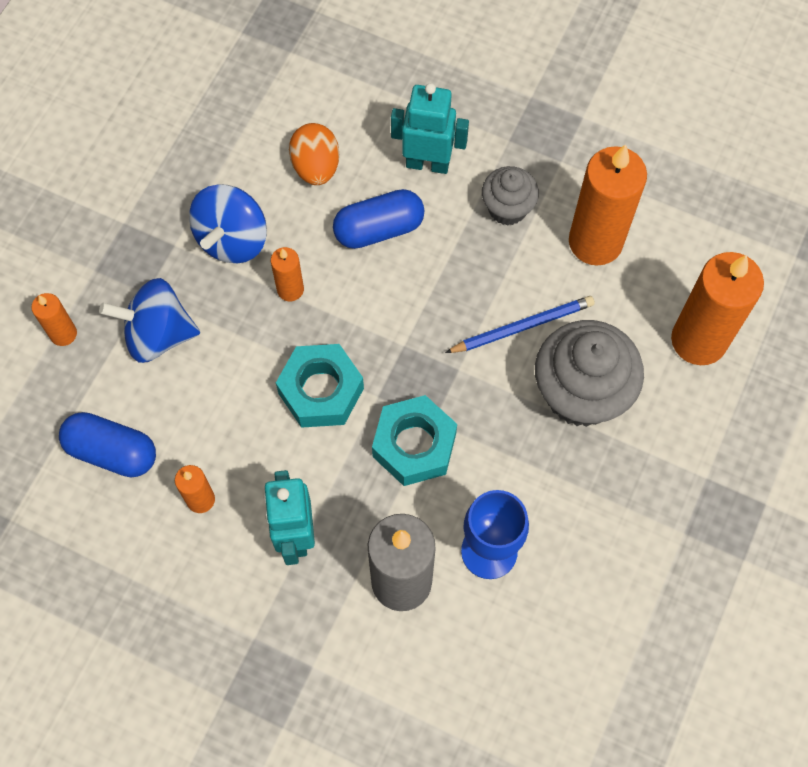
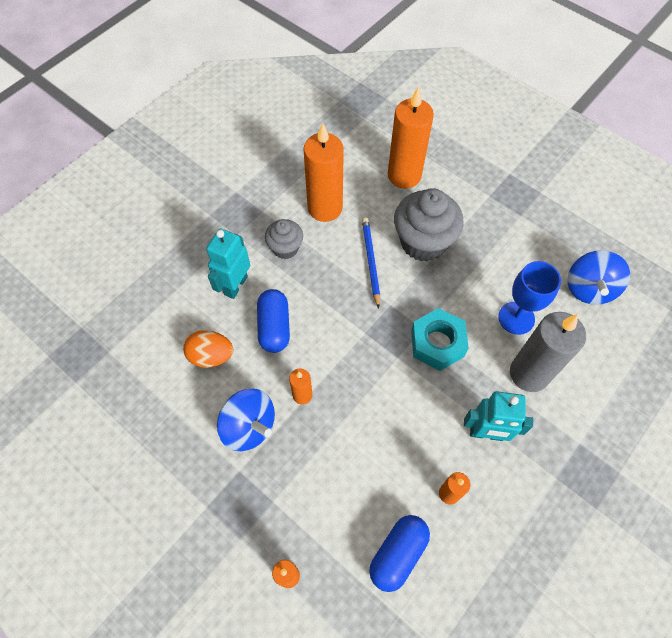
camera: 75 degrees left, 5 degrees down
(158, 334) = (310, 498): blue spinning top -> blue spinning top (589, 288)
(321, 391) = (385, 392): turquoise nut -> none

